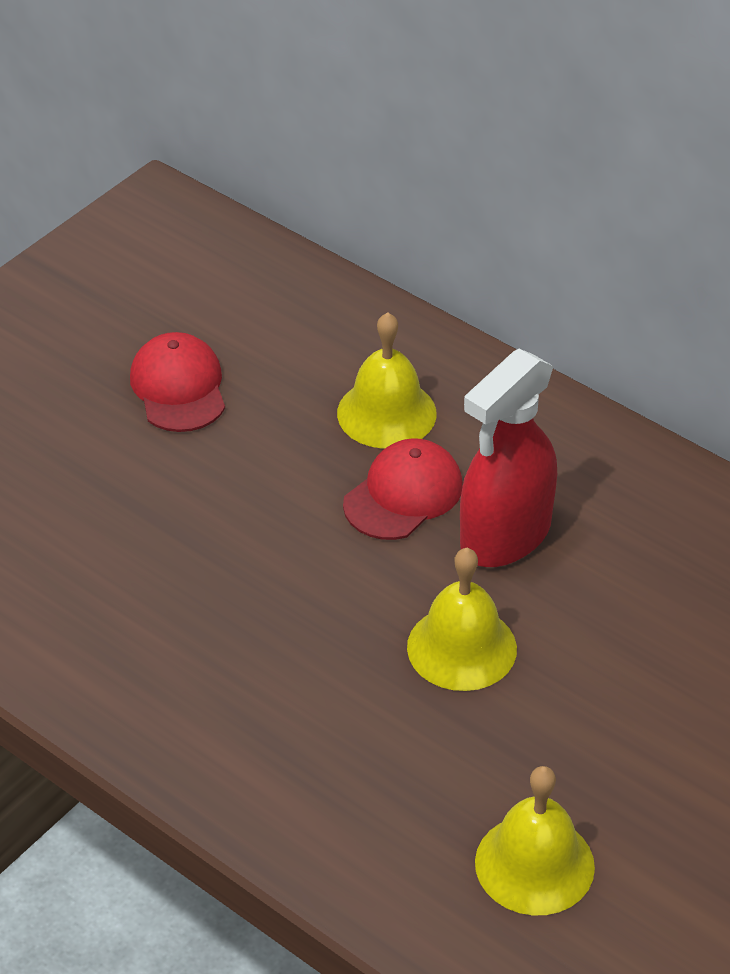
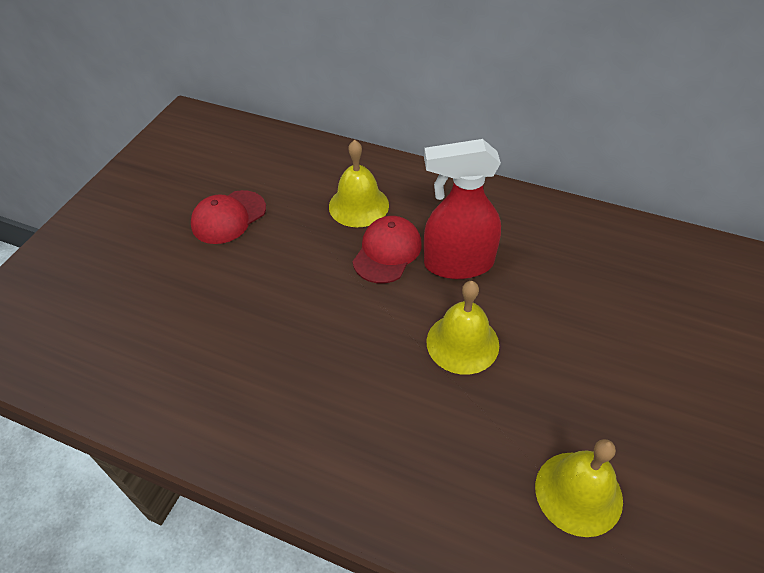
camera: 15 degrees left, 5 degrees up
(179, 387) = (228, 217): red cap -> red cap turned 105 degrees counterclockwise
(505, 536) = (458, 264): red spray bottle -> red spray bottle turned 60 degrees clockwise

